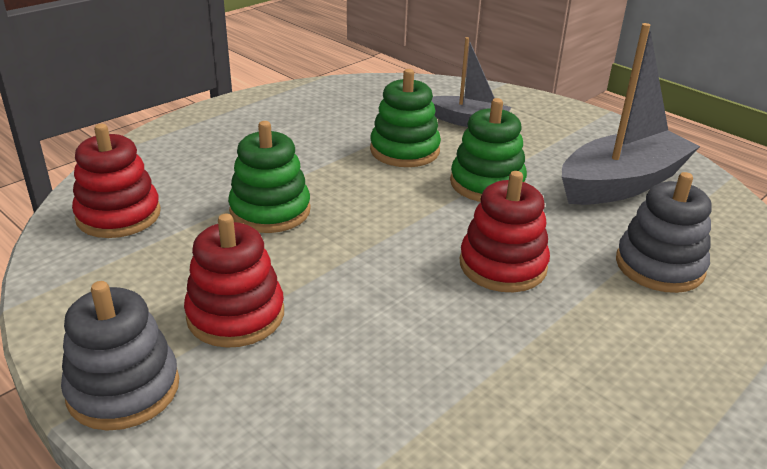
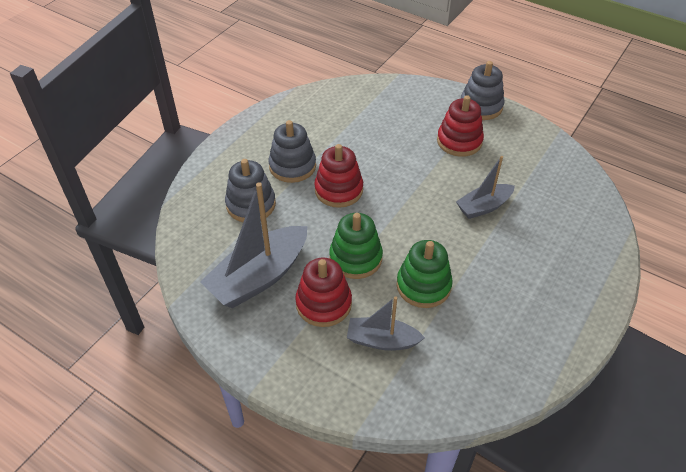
camera: 170 degrees right, 15 degrees up
(118, 215) = (565, 188): red stacking toy -> red stacking toy (323, 304)
(270, 211) = (483, 207): green stacking toy -> grey boat
(592, 318) = (292, 166): none -> grey stacking toy

